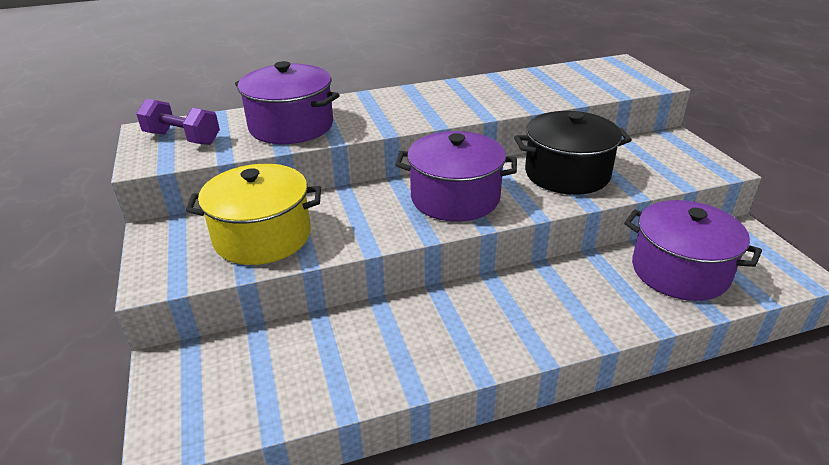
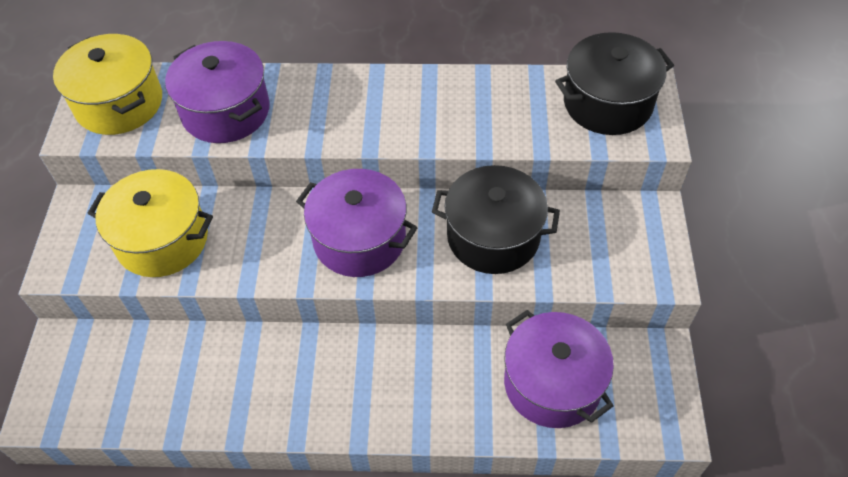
camera: 20 degrees right, 20 degrees up
(182, 138) = (119, 103): purple dumbbell -> yellow pot
(601, 74) = (607, 103): none -> black pot

